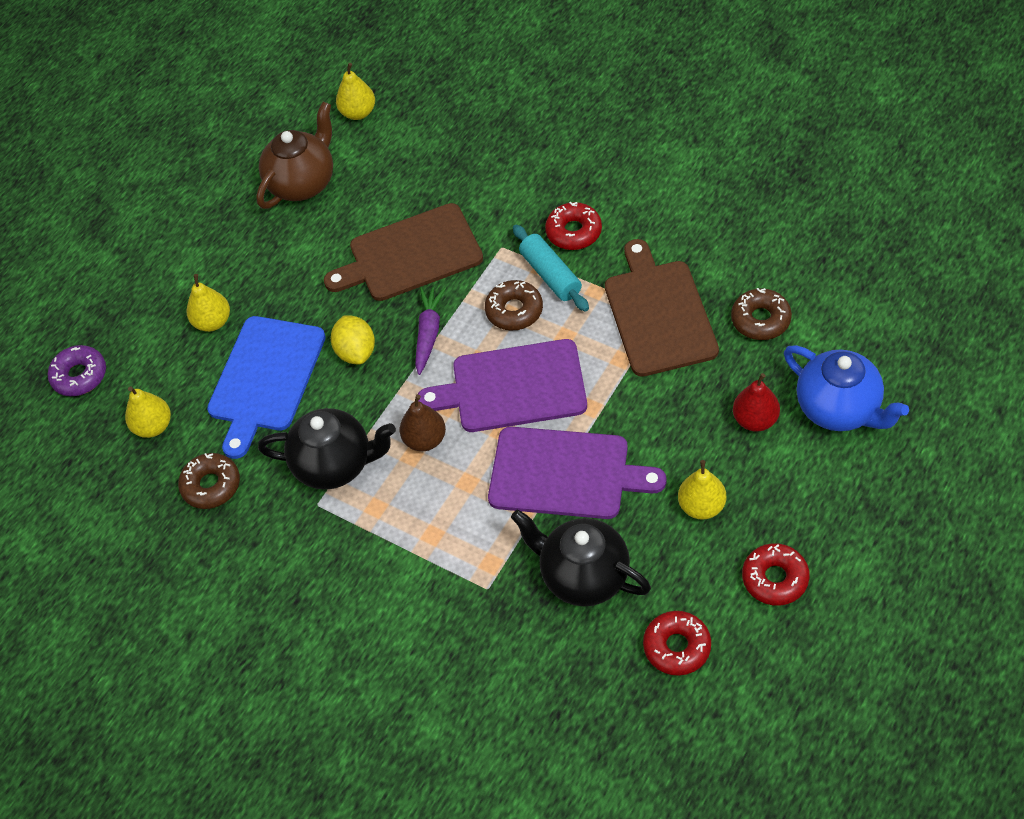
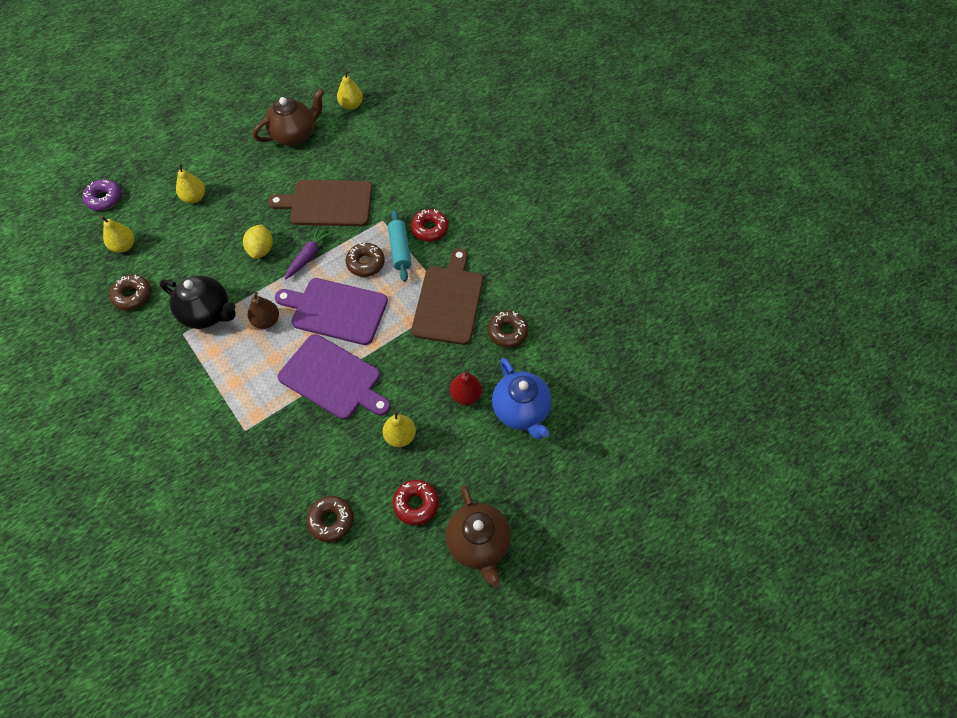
camera: 15 degrees right, 5 degrees up
(265, 379) = (201, 244): blue cutting board -> none
(583, 576) = (304, 448): black teapot -> none
(677, 647) = (331, 520): red donut -> brown donut
(885, 590) = (478, 543): none -> brown teapot

